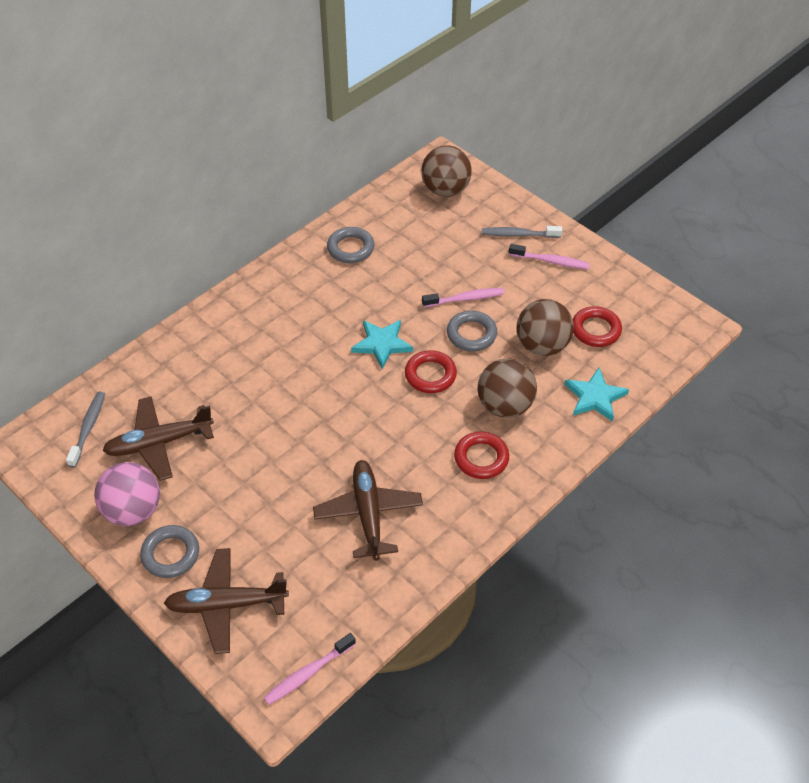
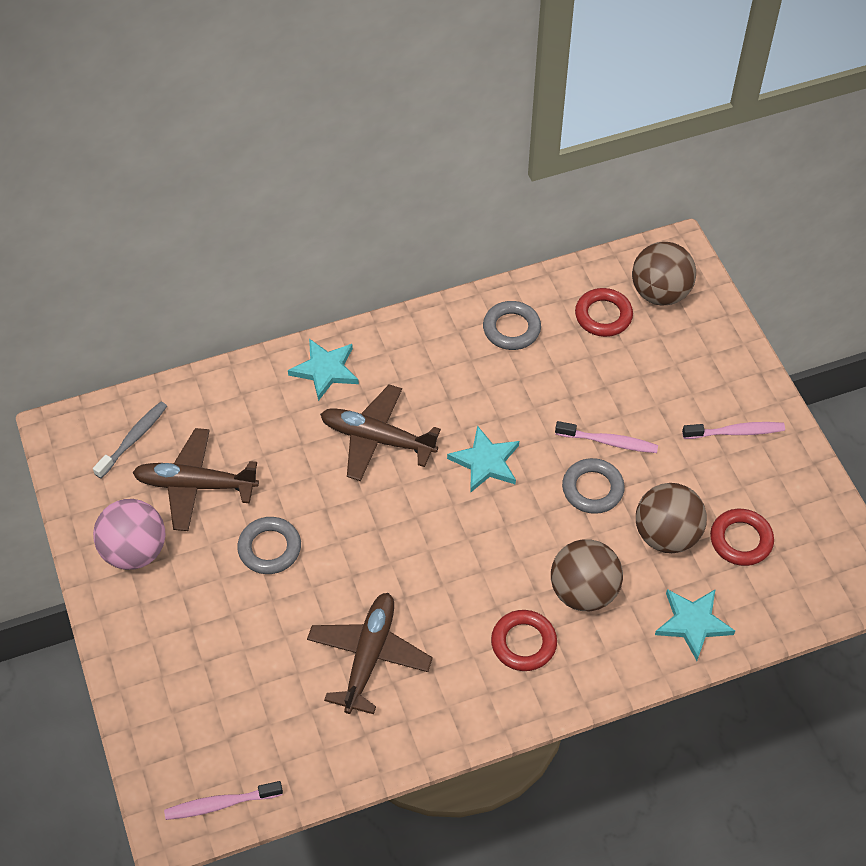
camera: 25 degrees right, 5 degrees up
(170, 554) = (149, 615): grey ring -> grey ring (269, 548)
(222, 324) = (325, 370): none -> turquoise star
(226, 605) = (176, 694): brown plane -> brown plane (377, 439)
(430, 375) = (520, 520): red ring -> red ring (603, 316)
(518, 234) = (716, 383): grey toothbrush -> none
(551, 261) = (736, 432): pink toothbrush -> pink toothbrush turned 45 degrees counterclockwise

